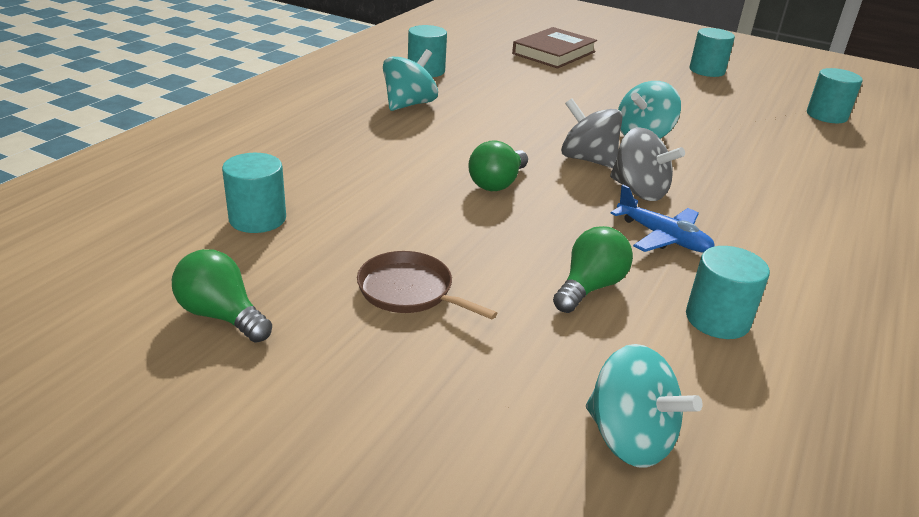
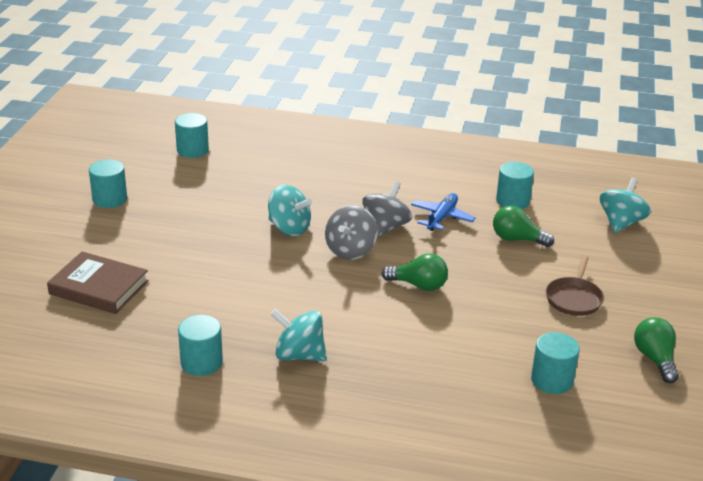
camera: 105 degrees left, 0 degrees up
(221, 315) = (655, 359): green light bulb -> green light bulb turned 150 degrees clockwise

